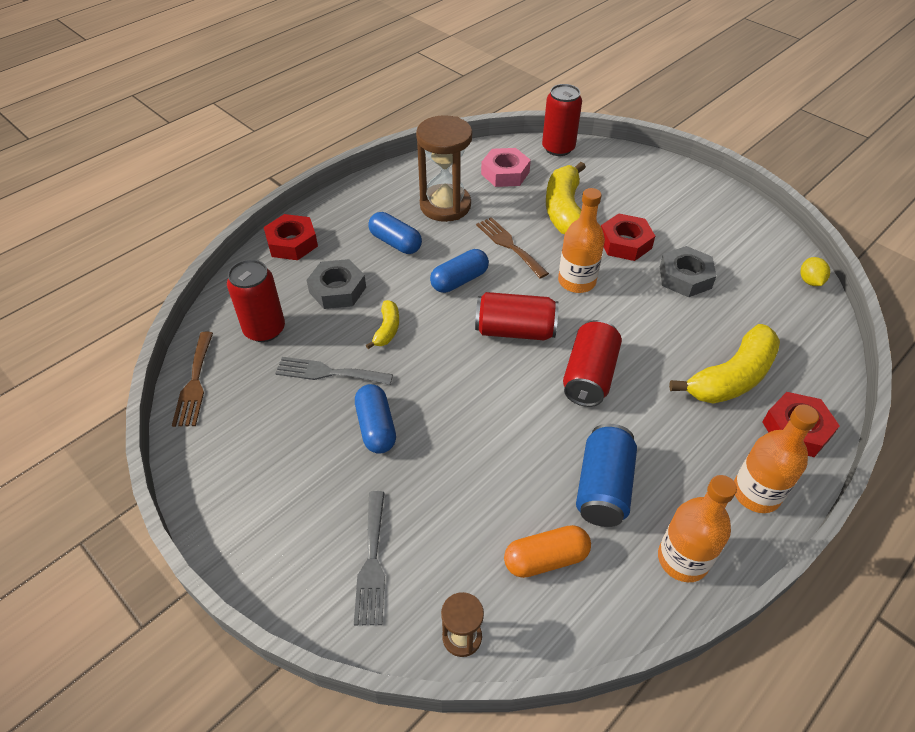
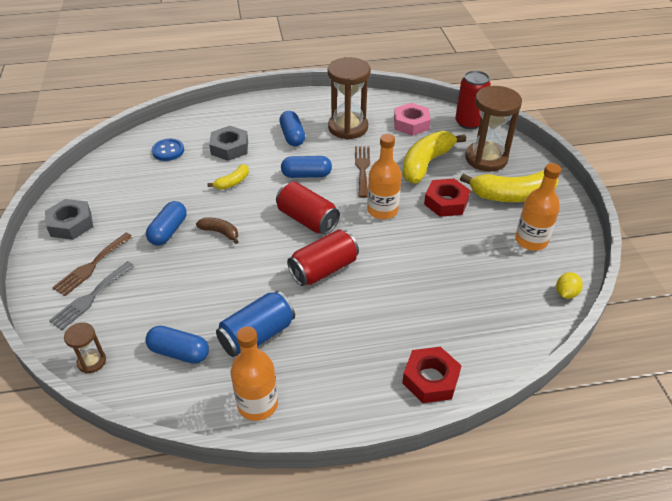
camera: 35 degrees right, 5 degrees down
(194, 383) = (105, 161): brown fork -> brown fork (91, 266)
(264, 329) = (168, 151): red can -> blue button
(292, 243) = (233, 111): red nut -> none
(328, 372) = (176, 189): grey fork -> none
(438, 396) = (220, 232): none -> brown banana
(546, 559) = (179, 352): orange capsule -> blue capsule
(612, 179) = (486, 158): none -> brown hourglass
(685, 277) = (465, 244): grey nut -> grey nut (71, 224)
(731, 377) = (422, 322): yellow banana -> yellow banana (511, 195)
(756, 493) = (352, 398): orange bottle -> orange bottle (531, 240)

